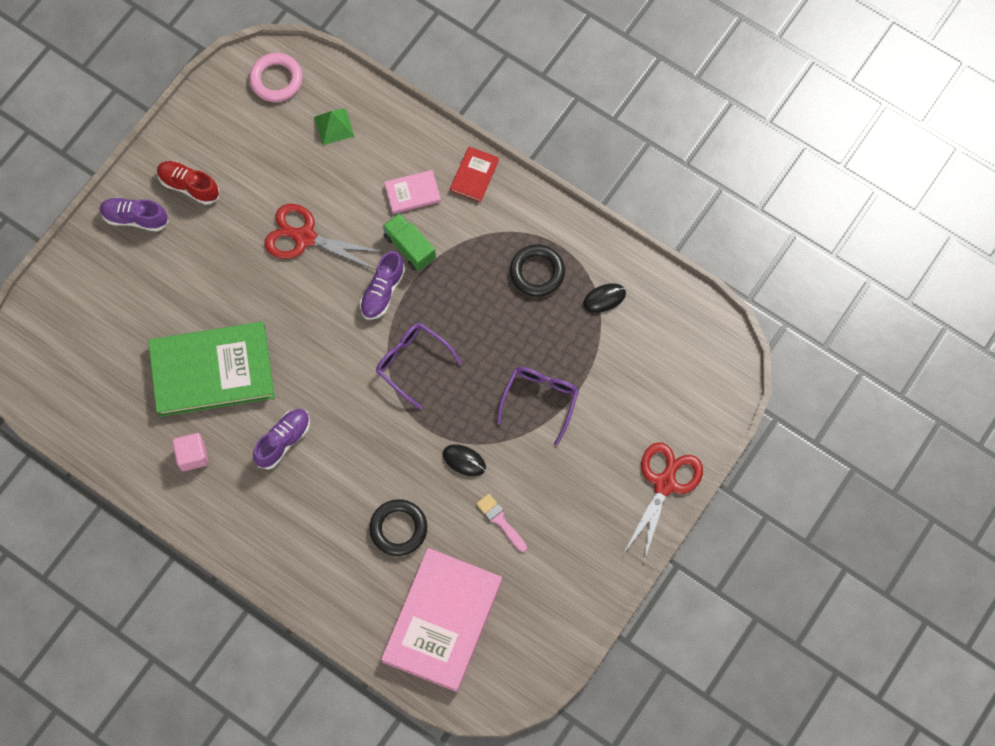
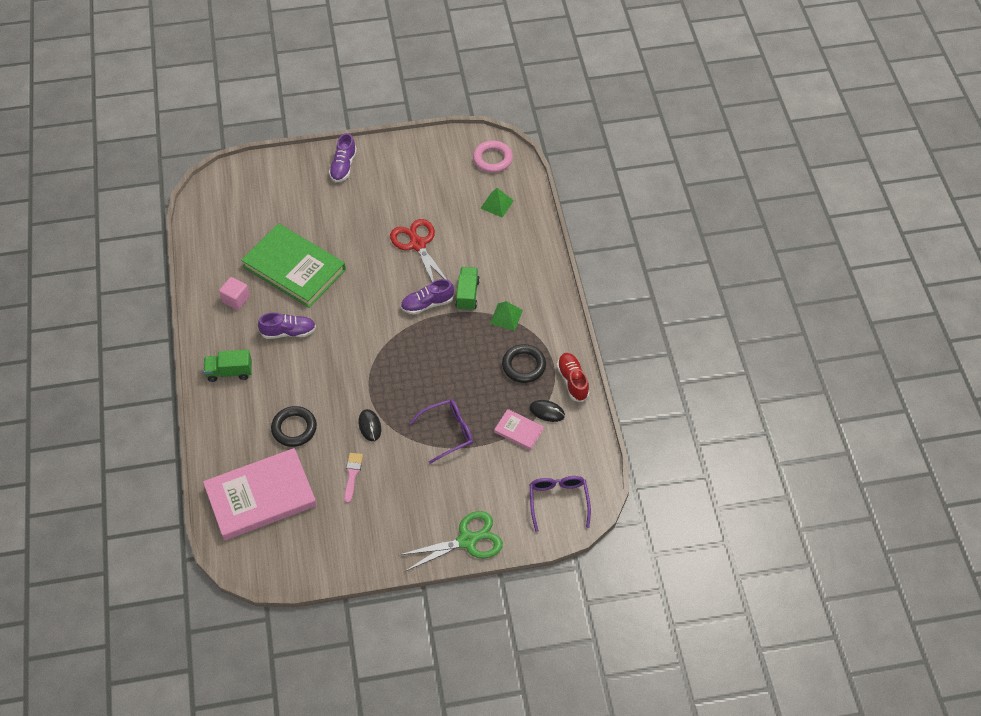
camera: 45 degrees right, 15 degrees down
(135, 218) = (343, 166): purple shoe -> purple shoe turned 135 degrees counterclockwise
(189, 186) = (388, 173): red shoe -> red shoe (572, 381)
(273, 533) = (229, 372): none -> green truck
(412, 193) = (501, 270): pink book -> pink book (518, 431)
(412, 363) = (401, 352): purple glasses -> purple glasses (558, 501)
(469, 237) = (506, 317): none -> green pyramid
(474, 175) = (545, 288): red book -> none
(664, 484) = (467, 540): red scissors -> green scissors

